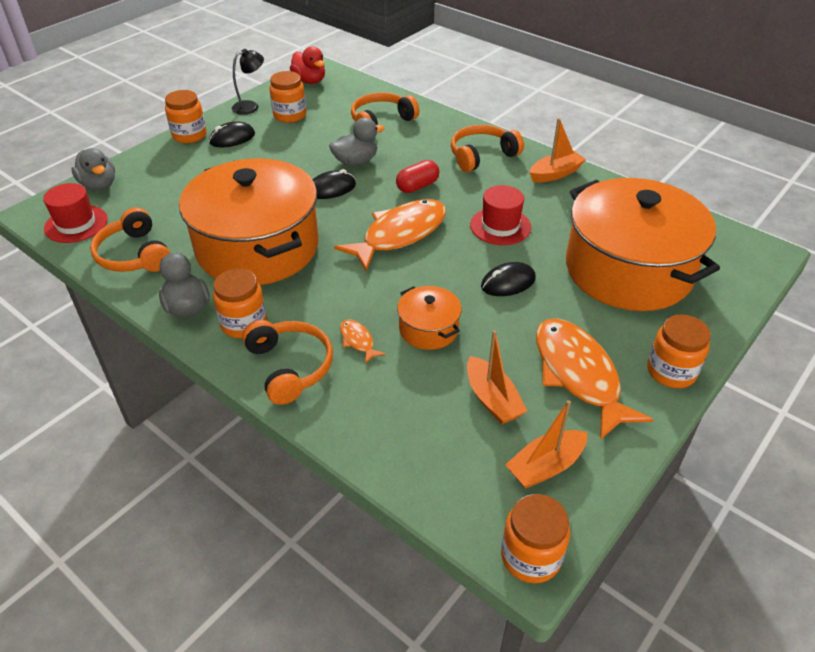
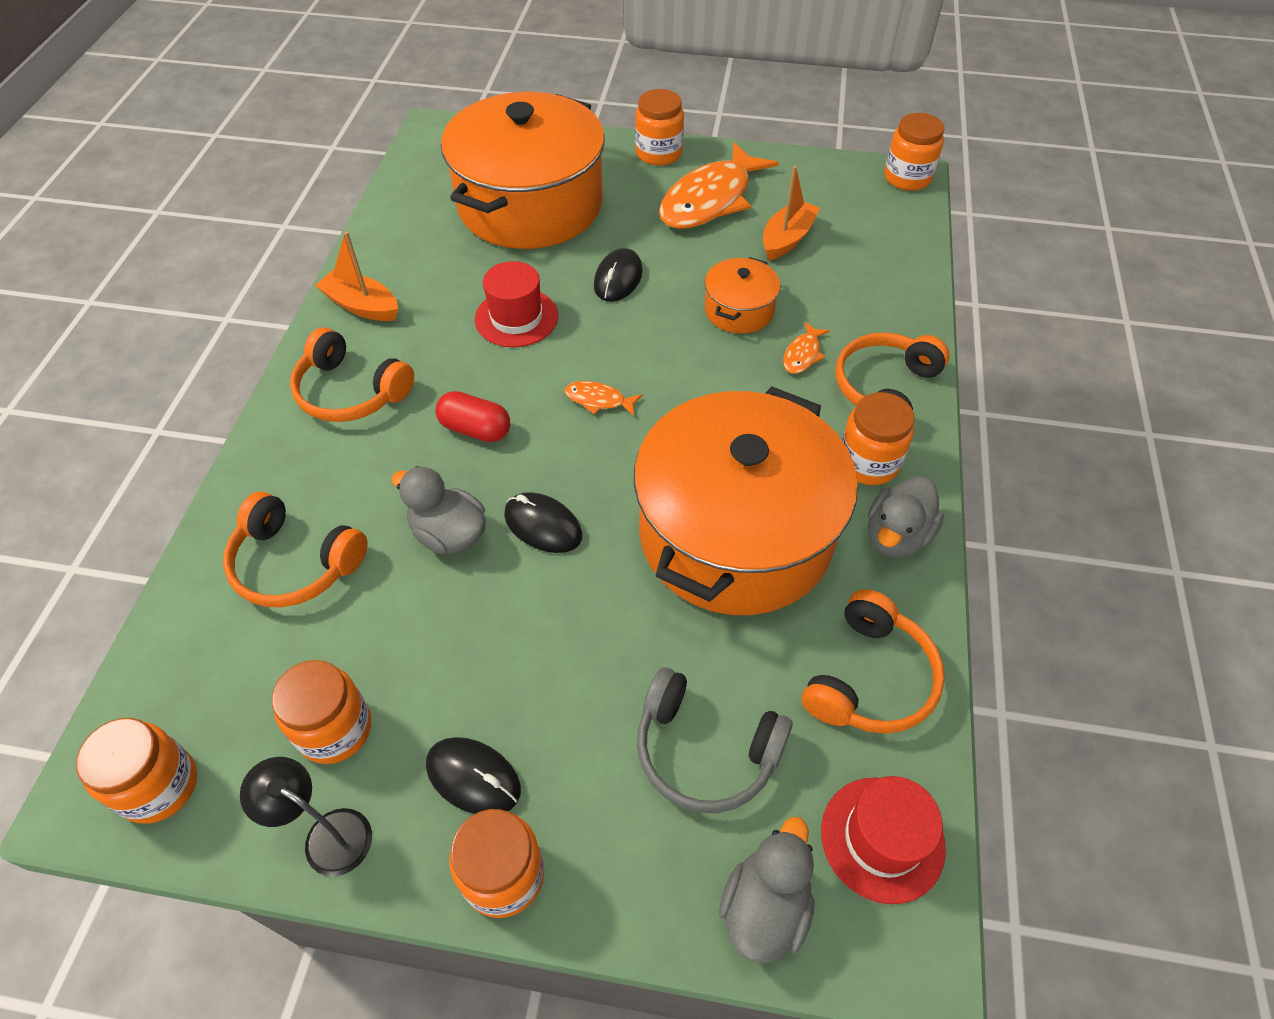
camera: 120 degrees left, 10 degrees up
(169, 194) = (705, 751): none -> grey headphones
(309, 81) = (159, 786): red duck -> orange jar
(399, 234) = (599, 400): orange fish -> orange fish, size x0.42
(508, 283) = (618, 279): black mouse -> black mouse turned 75 degrees clockwise
(545, 466) = (825, 191): orange boat -> none

